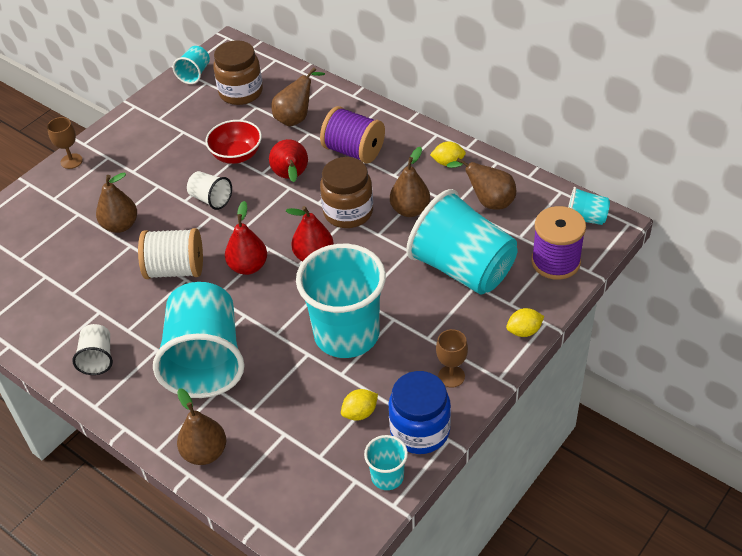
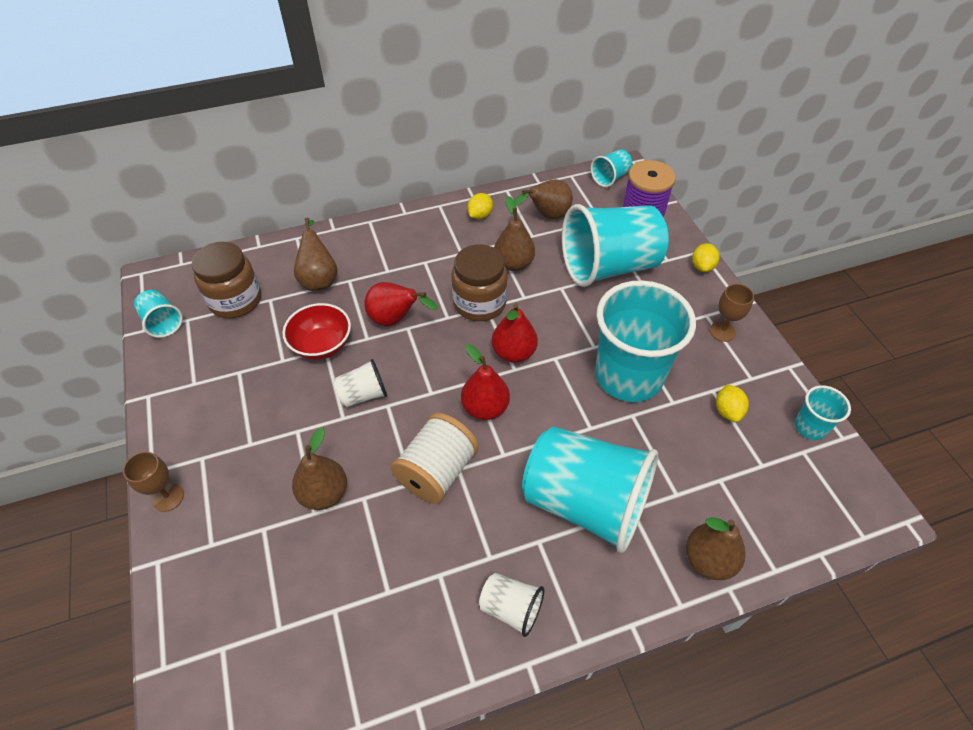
camera: 60 degrees left, 5 degrees up
(354, 151) = (406, 262): purple spool -> none
(420, 431) = (770, 380): blue jar -> none

